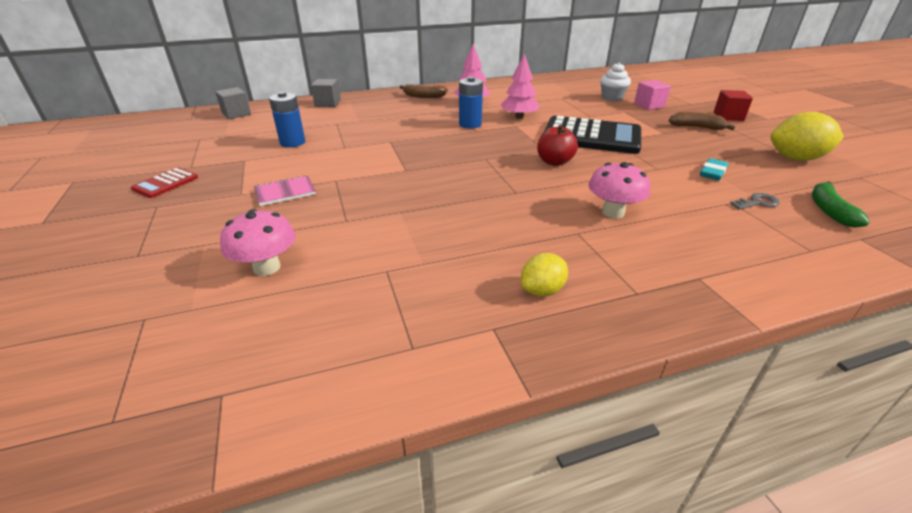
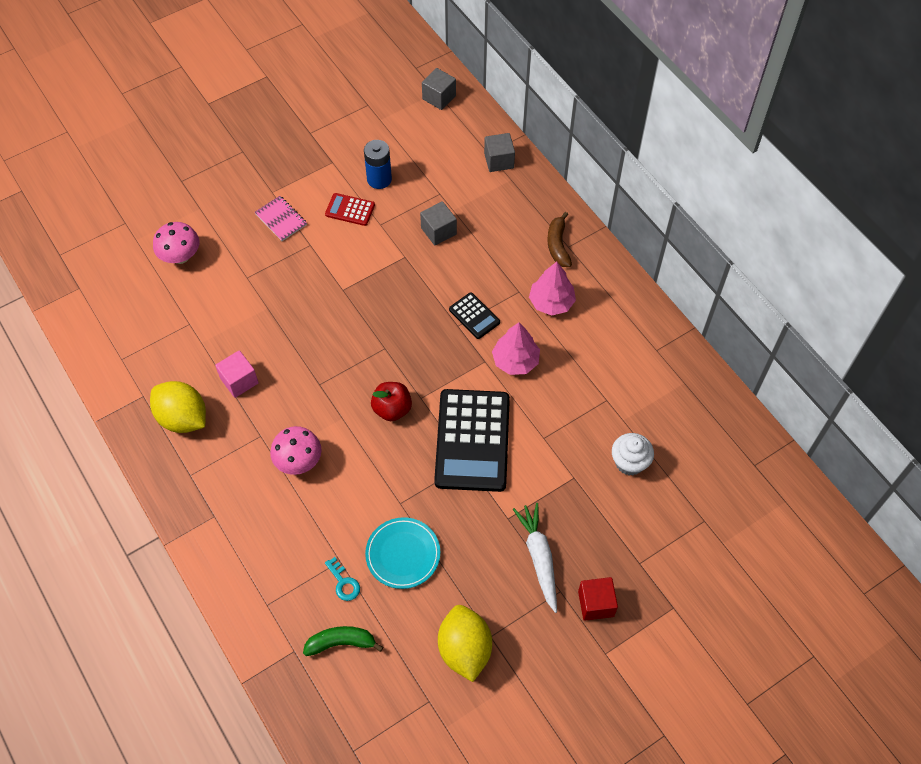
camera: 75 degrees right, 25 degrees up
(166, 183) = (277, 135): red calculator -> red calculator (350, 210)
(375, 127) = (438, 231): none -> grey cube
(470, 124) = (474, 316): blue battery -> black calculator
(542, 290) = (183, 418): yellow lemon -> yellow lemon, size x1.72
(649, 105) = (611, 508): pink cube -> pink cube (239, 381)
(696, 127) = (539, 558): brown banana -> white carrot
(712, 172) = (403, 554): turquoise eraser -> turquoise plate
(757, 202) = (343, 583): grey key -> turquoise key

